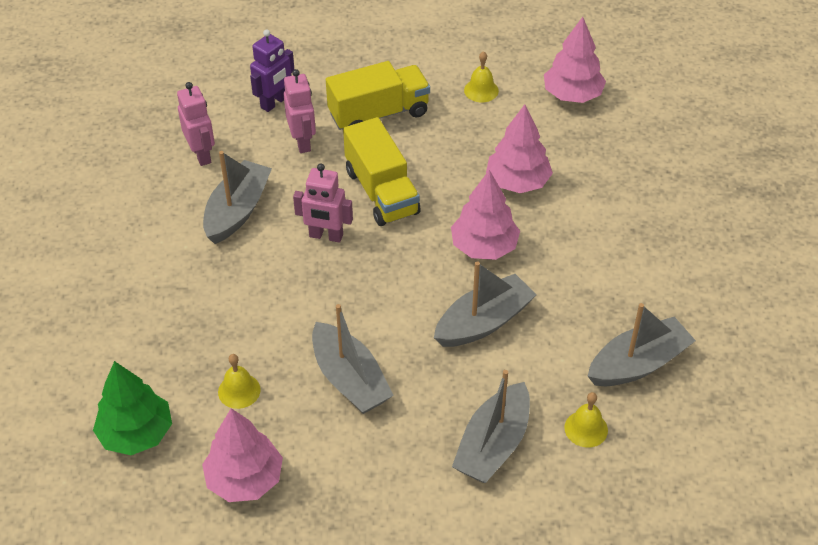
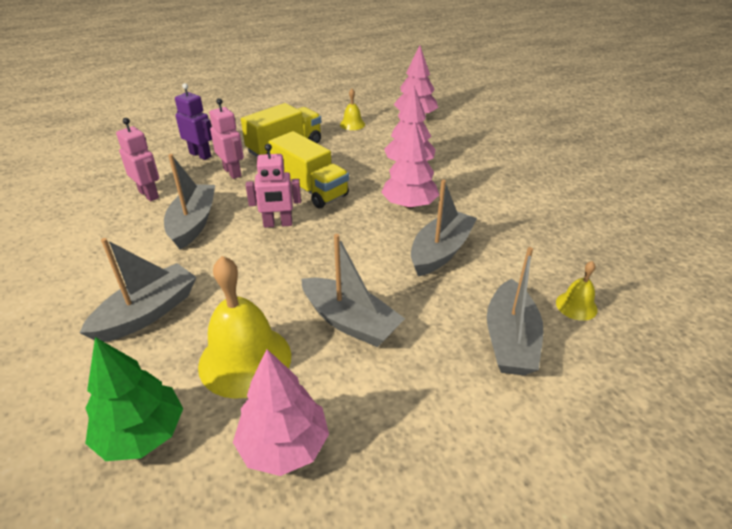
camera: 20 degrees left, 10 degrees down
(239, 391) = (245, 360): yellow bell -> yellow bell, size x2.07
(274, 102) = (200, 155): purple robot -> purple robot turned 75 degrees counterclockwise
(638, 364) = (578, 250): grey boat -> grey boat (147, 313)

